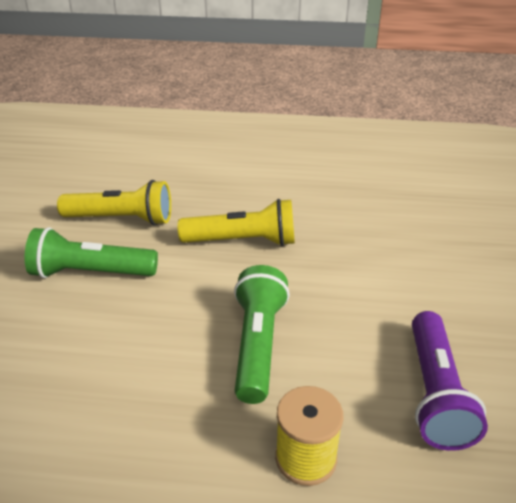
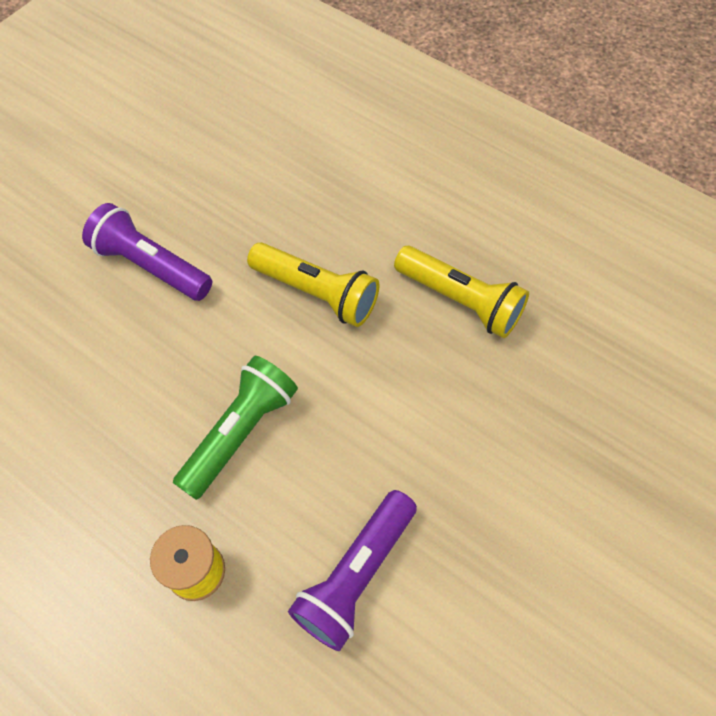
camera: 30 degrees right, 25 degrees up
(91, 273) = (151, 266): green flashlight -> purple flashlight
(121, 219) = (219, 203): yellow flashlight -> yellow flashlight (460, 300)

